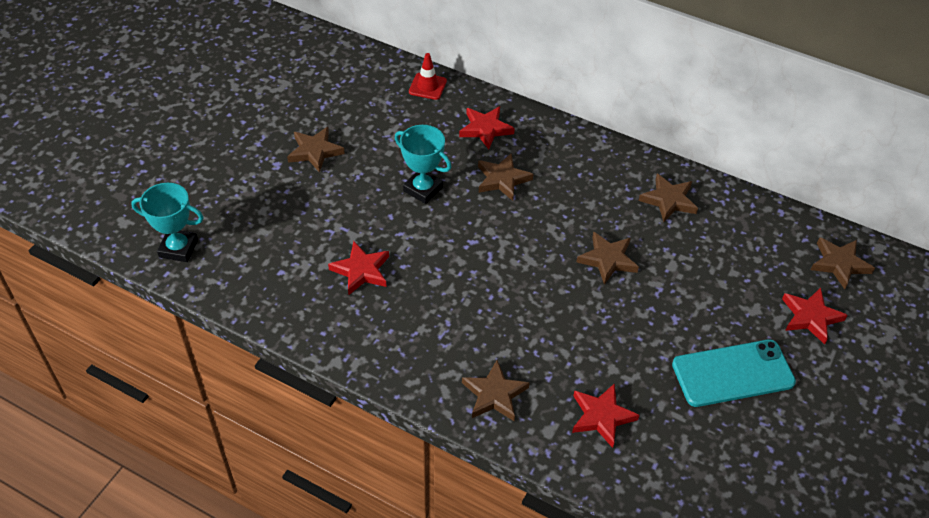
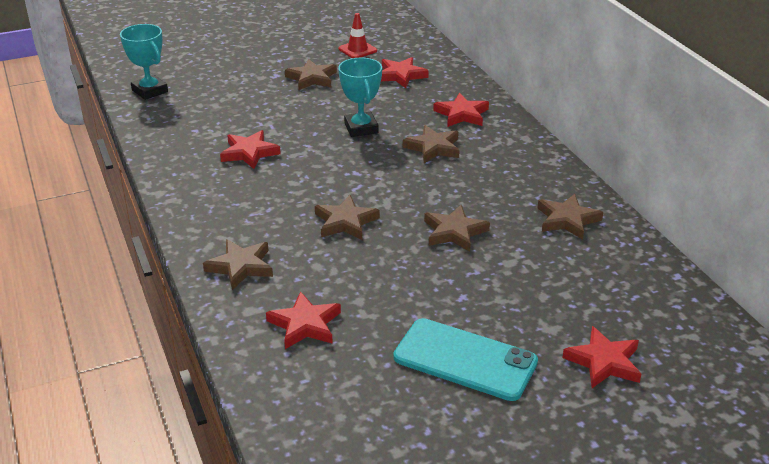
camera: 40 degrees right, 15 degrees down
(388, 108) = (400, 75): none -> red star
(427, 86) = (449, 74): red traffic cone -> red traffic cone (357, 50)
(839, 264) = (692, 340): brown star -> brown star (345, 222)

